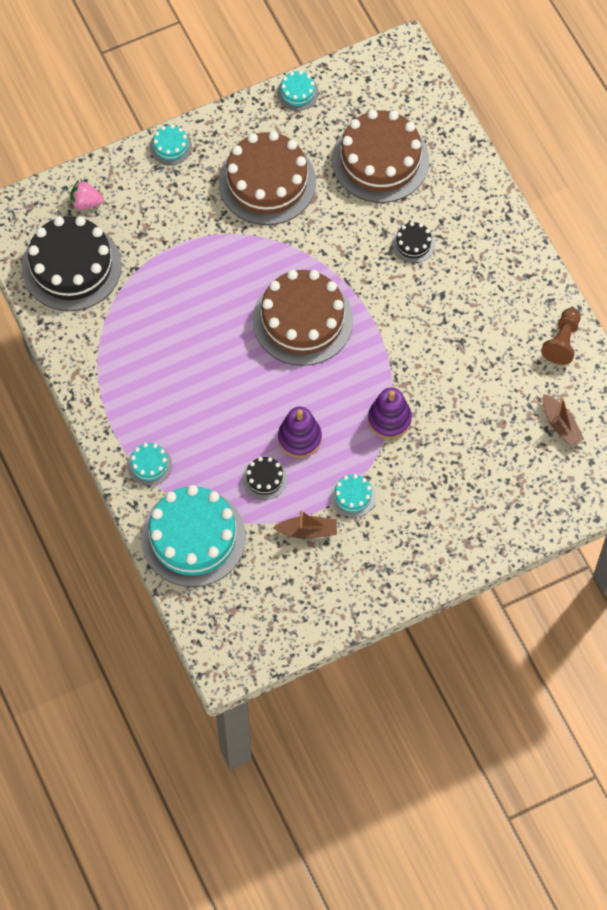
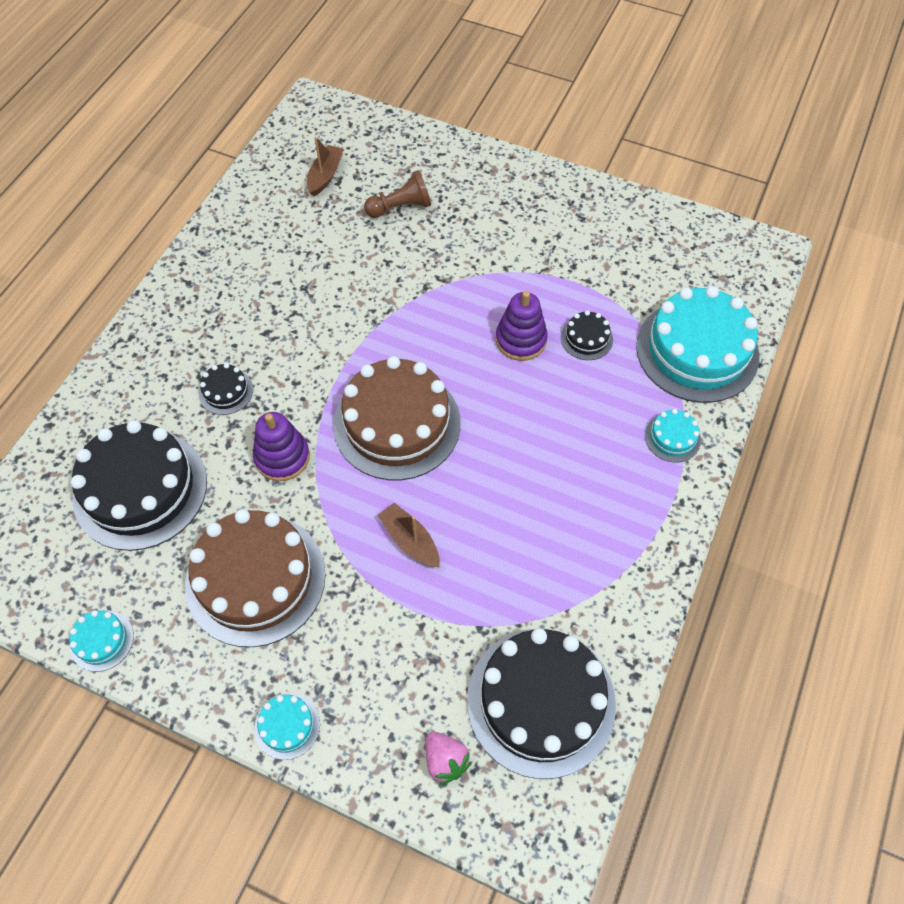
camera: 130 degrees left, 5 degrees down
(307, 531) = (598, 275): brown boat -> brown boat (410, 540)
(353, 496) = (533, 266): turquoise cake -> none
(380, 160) = (140, 489): brown cake -> black cake
(389, 419) = (435, 288): purple stacking toy -> purple stacking toy (282, 457)
(562, 342) = (240, 219): brown pawn -> brown pawn (400, 207)

